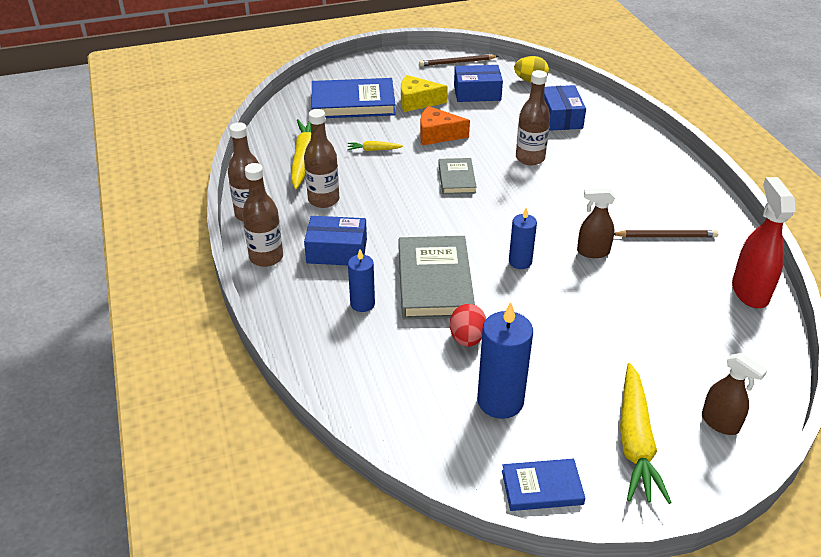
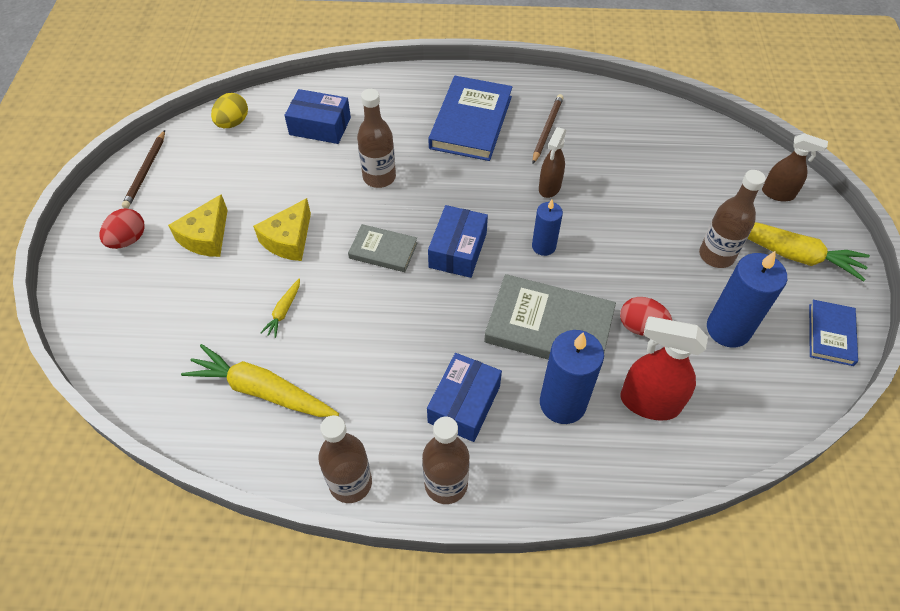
camera: 70 degrees left, 15 degrees up
(323, 200) = (359, 392): brown bottle -> brown bottle (716, 255)
(353, 103) = (164, 303): blue book -> blue book (471, 122)
(362, 304) = (562, 403): blue candle -> blue candle, size x1.69
(395, 75) = (128, 240): none -> red egg
(437, 135) = (289, 240): orange cheese -> yellow cheese
(477, 93) = (226, 176): blue box -> blue box (458, 250)
(720, 423) = (778, 194): brown spray bottle -> brown spray bottle turned 45 degrees clockwise
(749, 292) = (637, 111): red spray bottle -> red spray bottle (649, 402)

